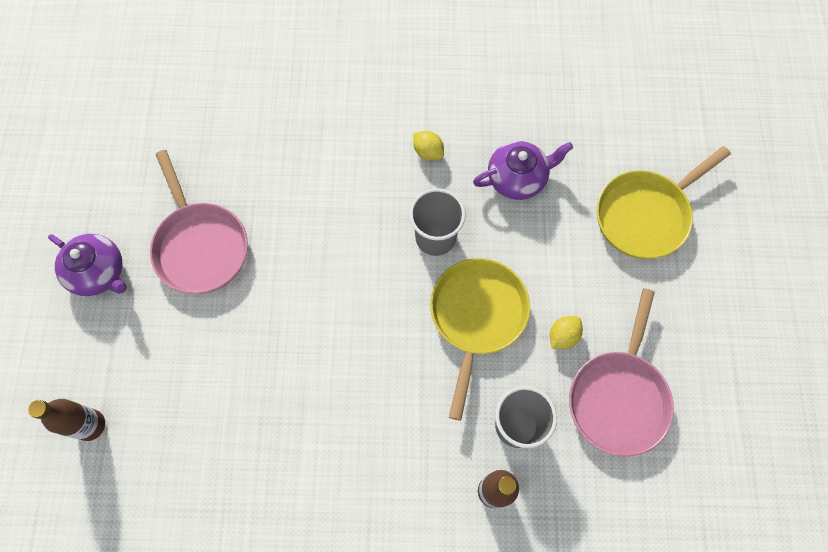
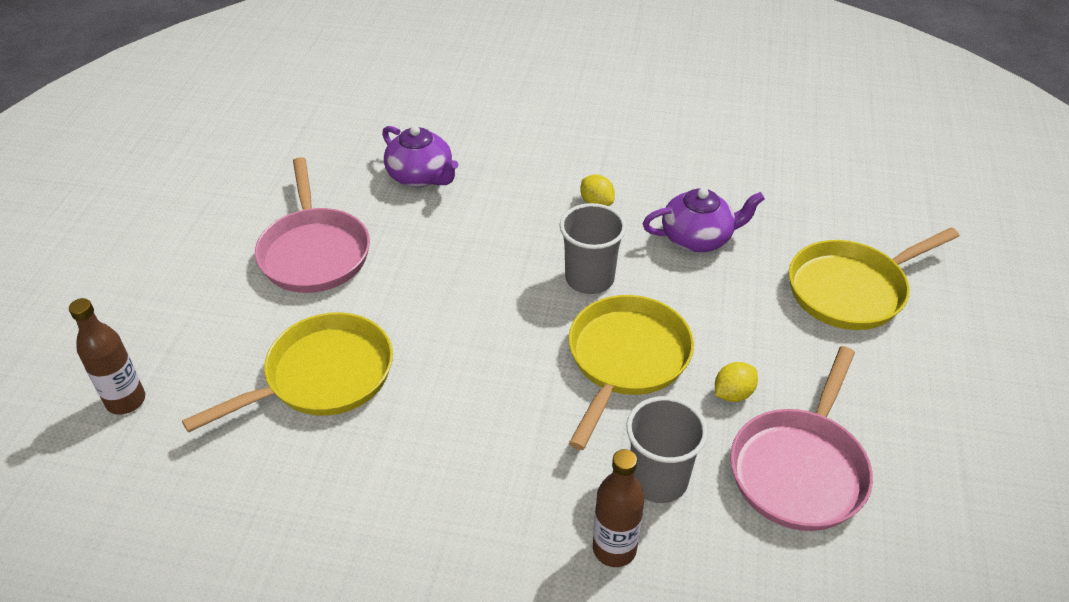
camera: 10 degrees right, 25 degrees down
(98, 272) = (192, 261): purple teapot -> purple teapot (421, 176)
(241, 374) = (322, 377): none -> yellow pan

